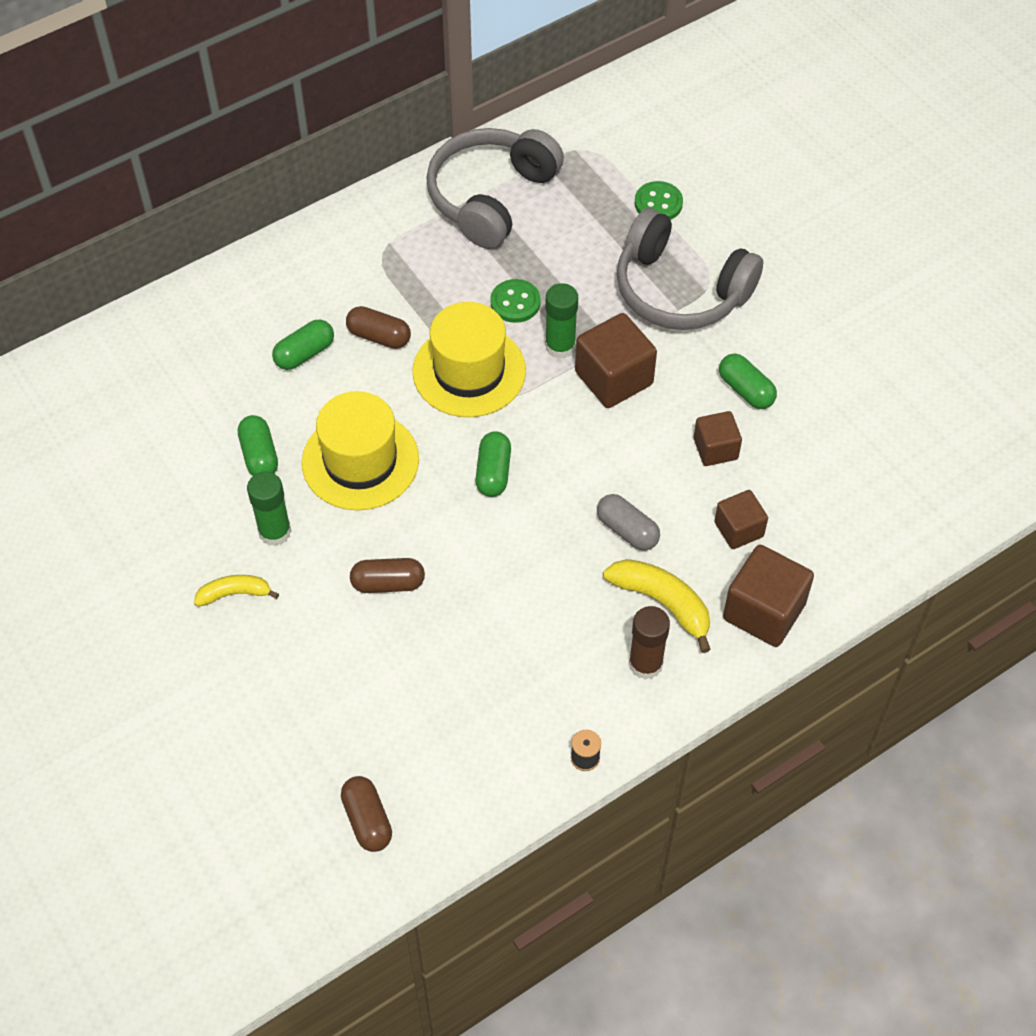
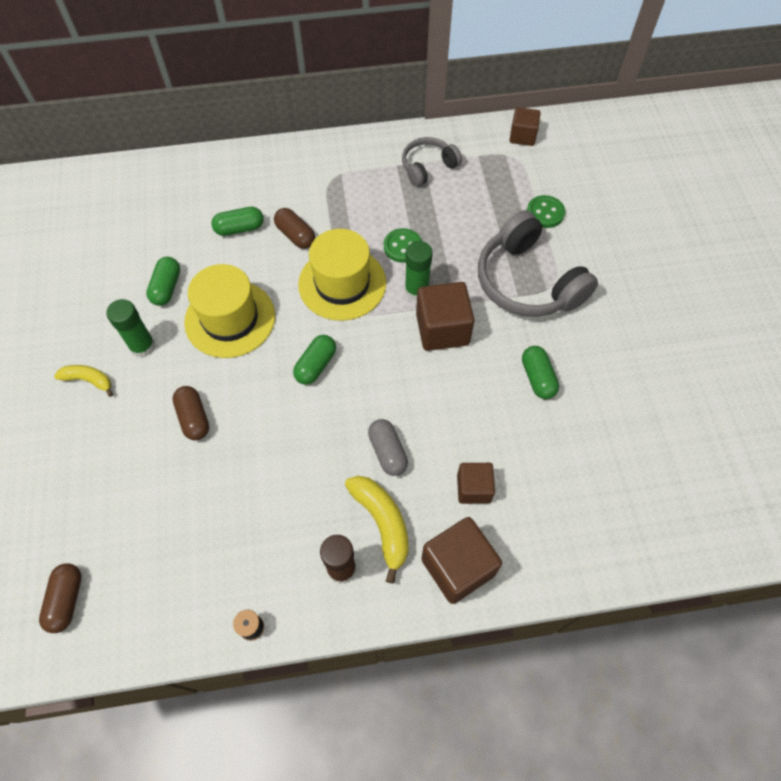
camera: 25 degrees right, 5 degrees up
(388, 583) = (194, 418): brown capsule -> brown capsule turned 45 degrees clockwise
(491, 197) = (428, 167): grey headphones -> grey headphones, size x0.56
(715, 449) = (489, 415): brown cube -> brown cube (522, 136)

